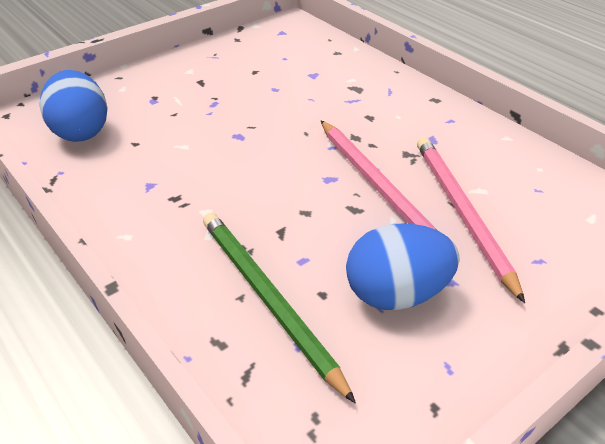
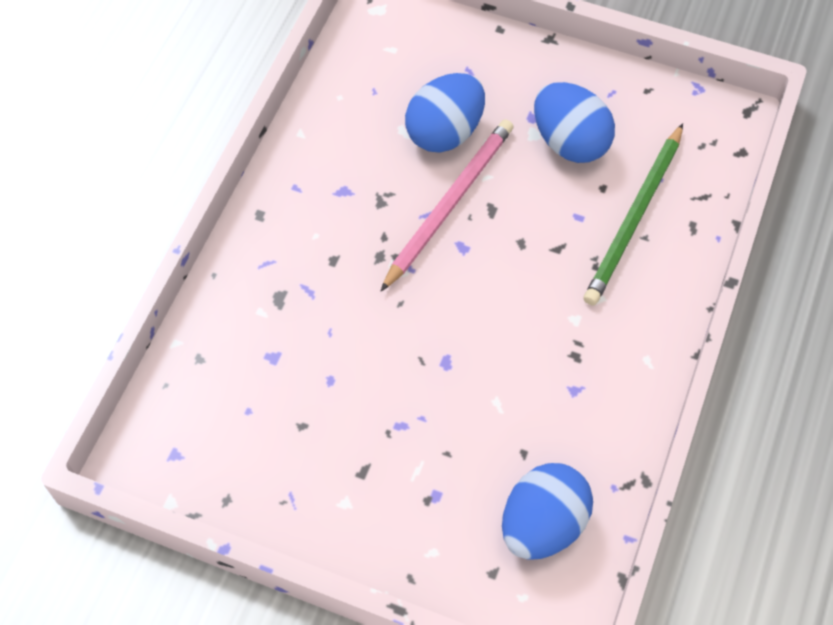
camera: 120 degrees left, 20 degrees up
(462, 213) = (445, 132): pink pencil -> blue egg

